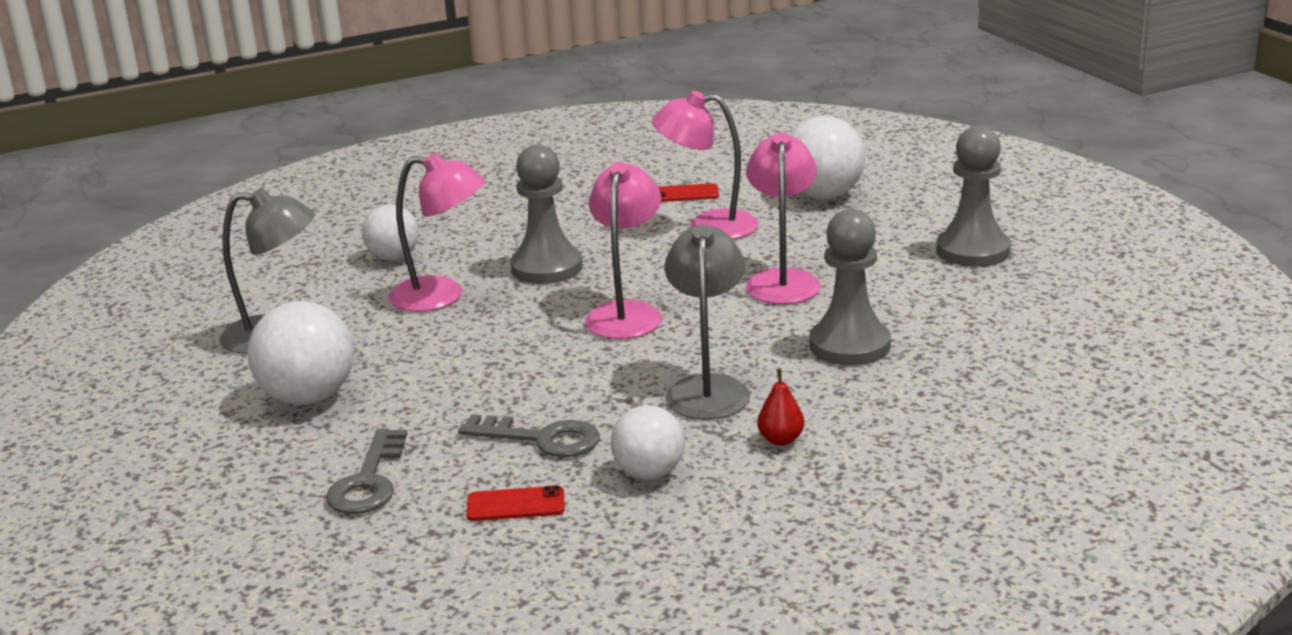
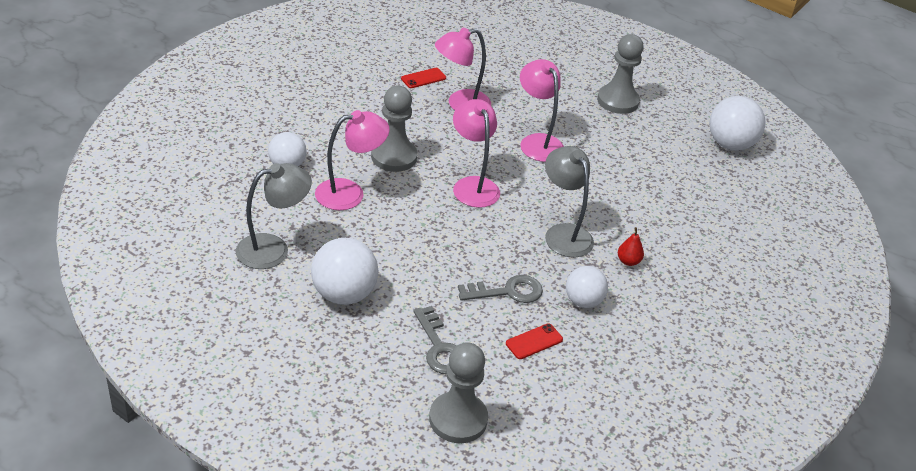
camera: 35 degrees left, 15 degrees up
(823, 196) = (505, 68): white ball -> white ball (730, 144)
(849, 345) = (610, 186): grey pawn -> grey pawn (458, 419)

